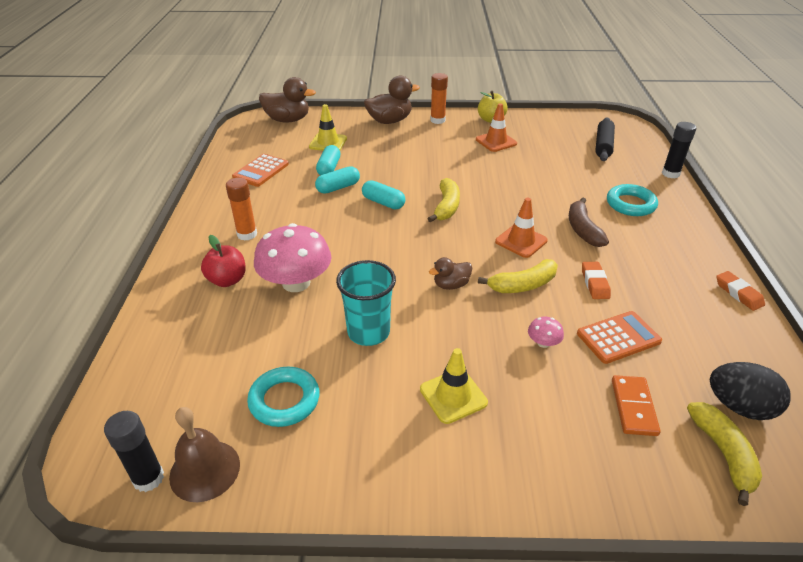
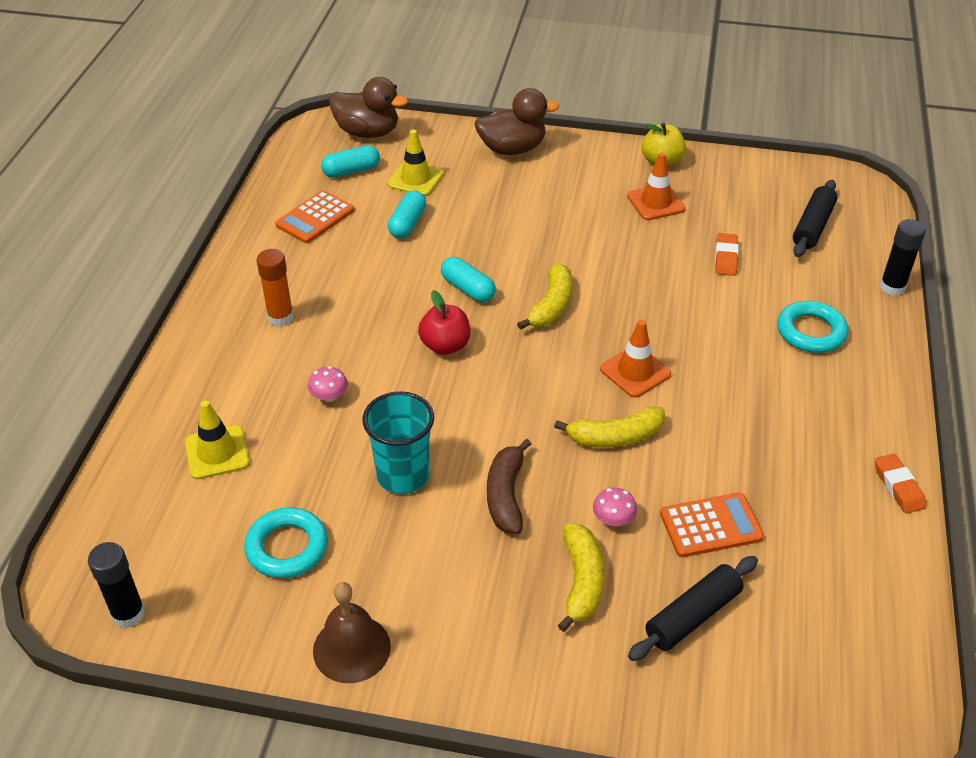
camera: 10 degrees right, 5 degrees up
(205, 470) = (188, 614): brown bell -> brown bell (351, 648)
(227, 280) = (246, 381): red apple -> red apple (445, 345)
(296, 283) = (329, 396): pink mushroom -> pink mushroom, size x0.42
(338, 187) = (413, 257): turquoise capsule -> turquoise capsule (351, 171)
(437, 120) = (582, 155): orange glue stick -> none
(451, 285) = (522, 424): brown duck -> none
(453, 396) = (482, 570): yellow traffic cone -> yellow traffic cone (217, 452)
(582, 229) = (726, 364): brown banana -> brown banana (506, 495)
(595, 283) = (711, 446): orange eraser -> orange eraser (725, 258)
(633, 407) = (692, 616): orange domino -> black rolling pin
(723, 454) = (776, 686): yellow banana -> yellow banana (581, 581)
(739, 407) = (823, 635): black egg -> none

